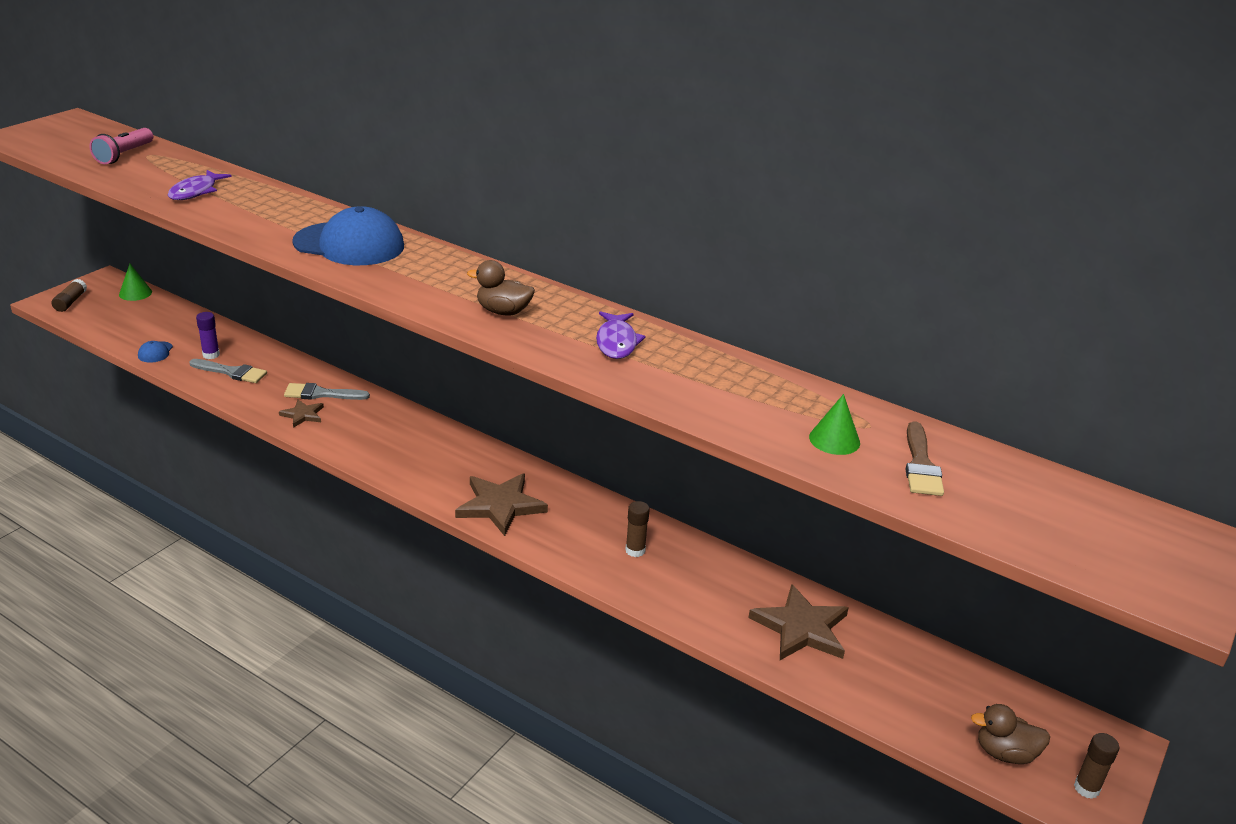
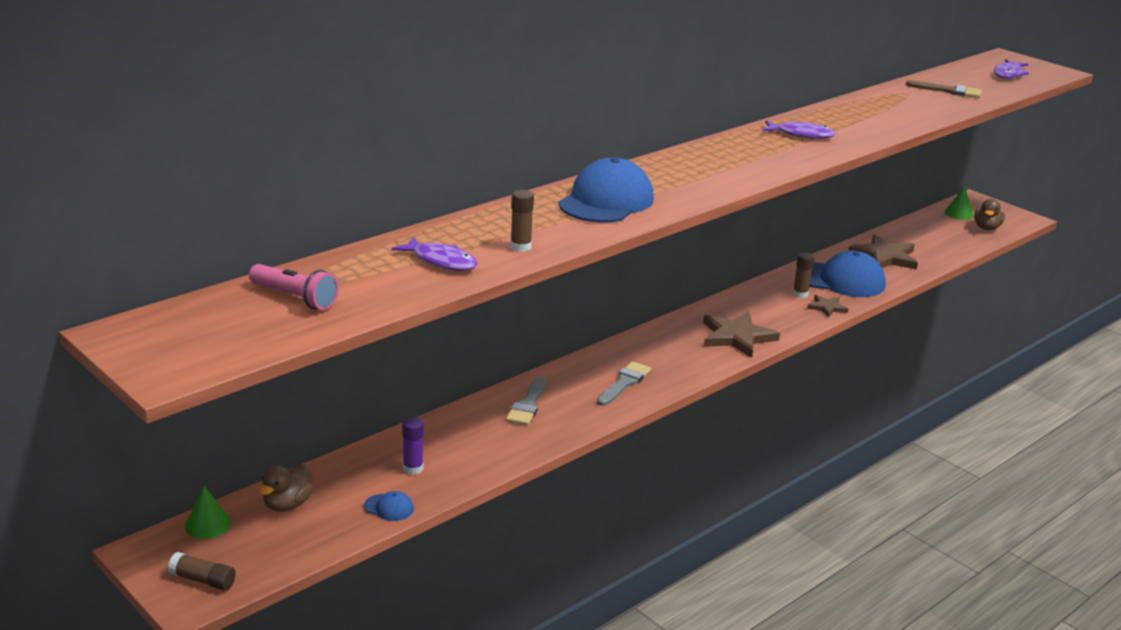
camera: 75 degrees left, 5 degrees down
(232, 372) = (460, 456): grey brush -> grey brush (624, 383)
(303, 415) = (566, 417): brown star -> brown star (827, 307)
(503, 311) = (750, 161): brown duck -> brown duck (287, 505)
(697, 586) = (841, 280): none -> blue cap
(834, 440) = (925, 103): green cone -> green cone (958, 214)
(1086, 788) = (1008, 216): brown glue stick -> brown glue stick (520, 247)
(1091, 536) = (1008, 74): none -> purple fish

